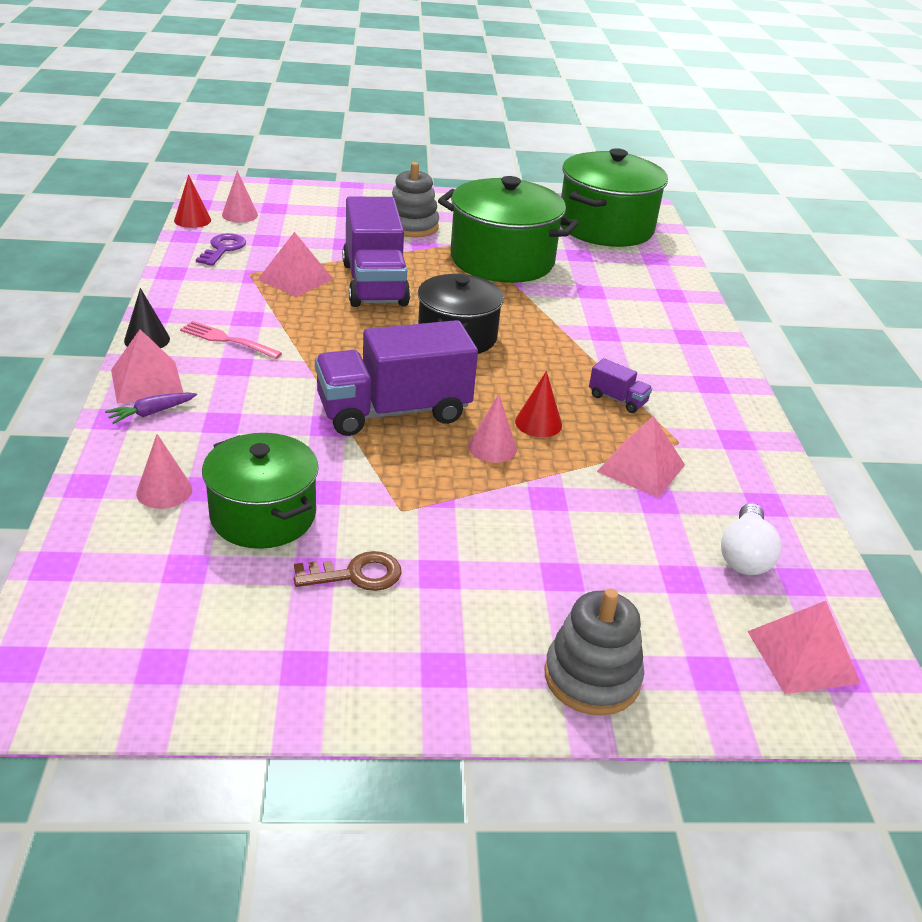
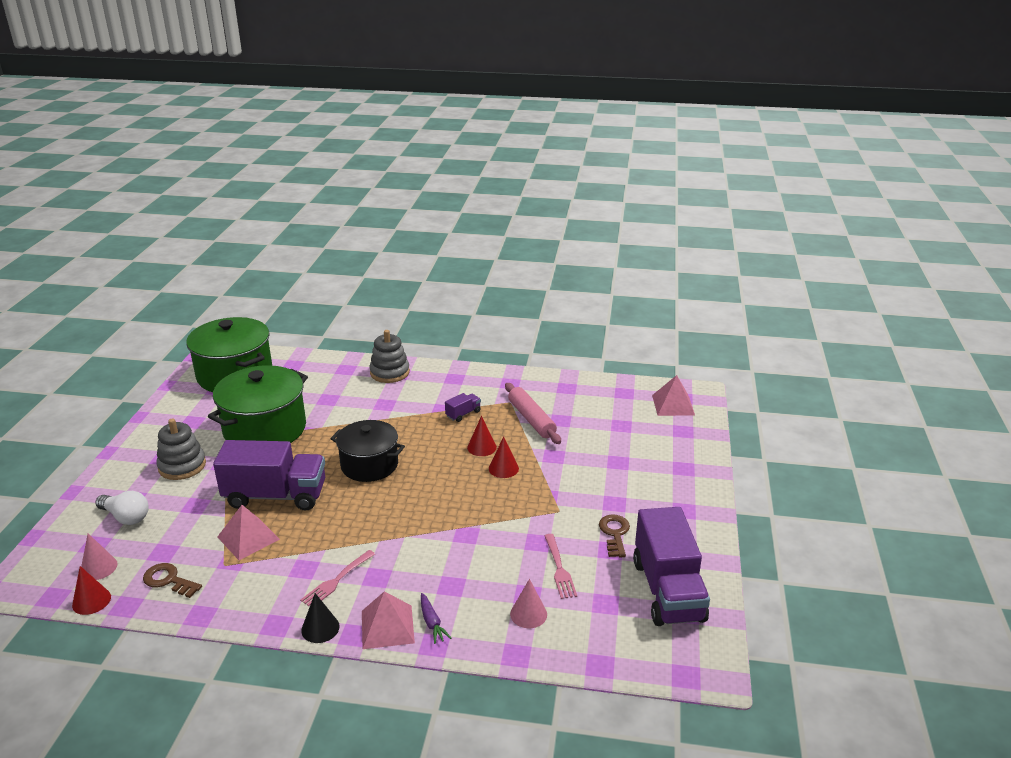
camera: 75 degrees left, 5 degrees down
(223, 249) = (168, 580): purple key -> brown key
(263, 515) = (559, 568): green pot -> pink fork
(393, 411) = (456, 504): purple truck -> purple truck (667, 590)
(492, 447) = (503, 468): pink cone -> red cone
(592, 677) = (688, 465): grey stacking toy -> grey stacking toy (389, 372)
(641, 468) = (531, 419): pink pyramid -> pink rolling pin
(745, 555) = (606, 403): white light bulb -> white light bulb (126, 517)

